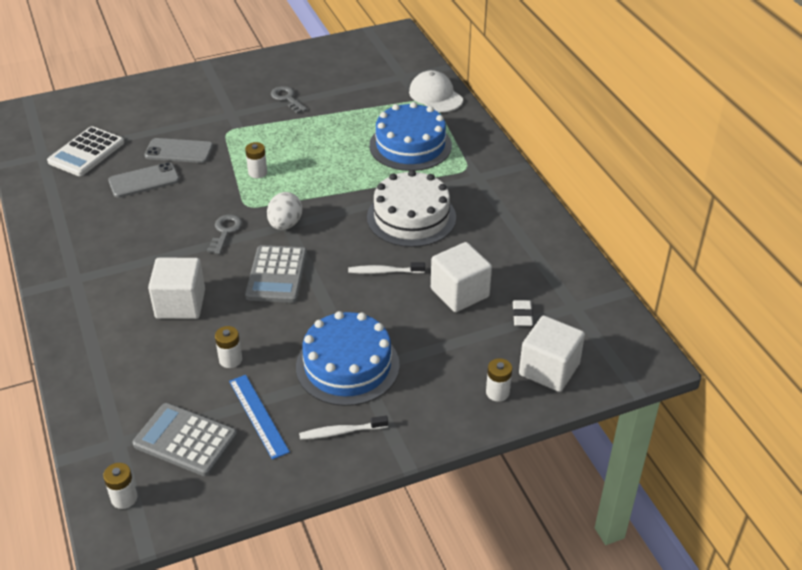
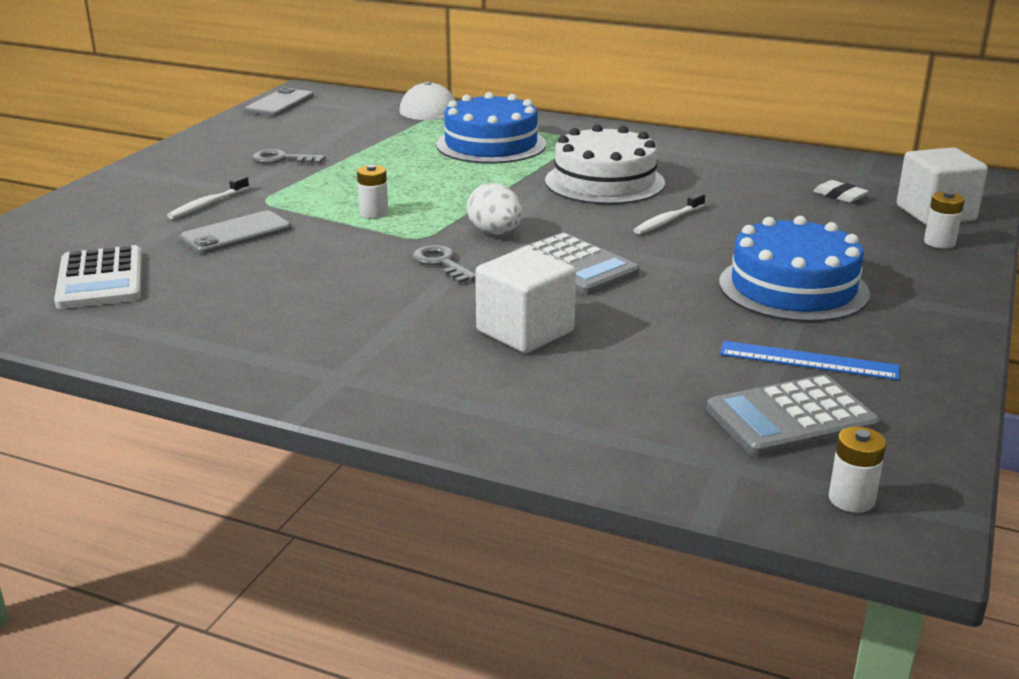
camera: 45 degrees left, 15 degrees down
(144, 181) = (243, 269): grey phone -> grey phone (279, 103)
(230, 360) = (681, 340): white battery -> none
(341, 432) = (900, 329): white toothbrush -> white toothbrush (207, 204)
(459, 293) = (761, 205): white cube -> none

